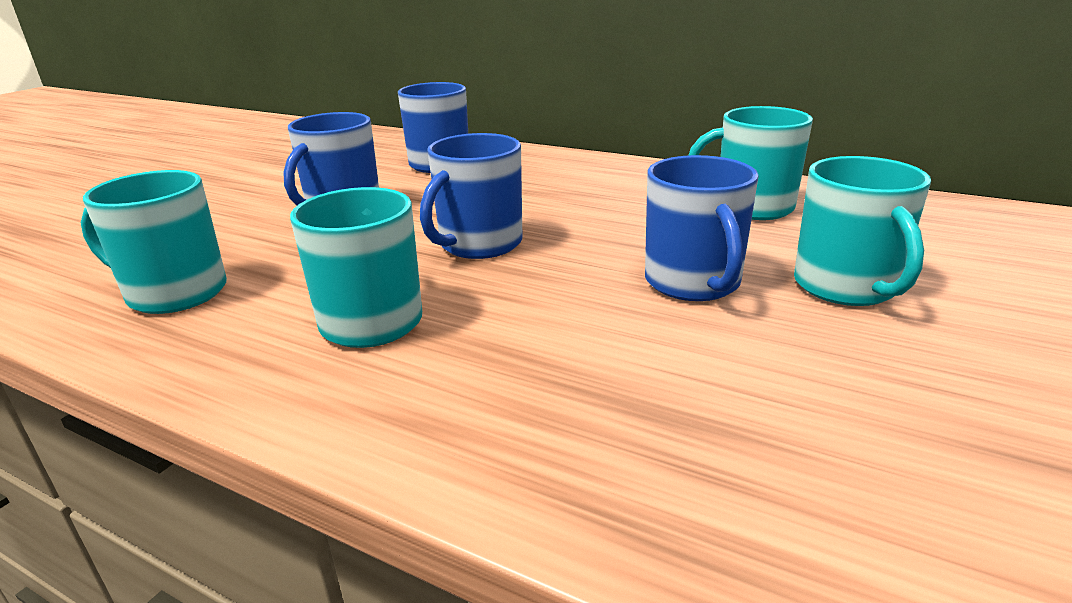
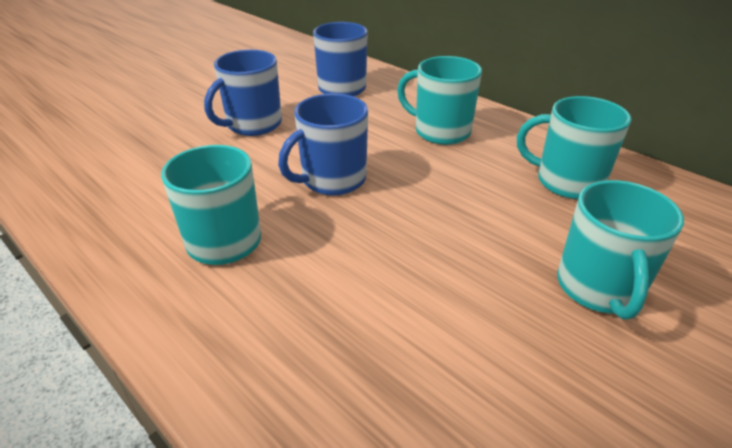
camera: 15 degrees right, 10 degrees up
(175, 293) = (114, 185): turquoise mug -> turquoise mug (440, 131)
(693, 283) = (474, 255): blue mug -> none

